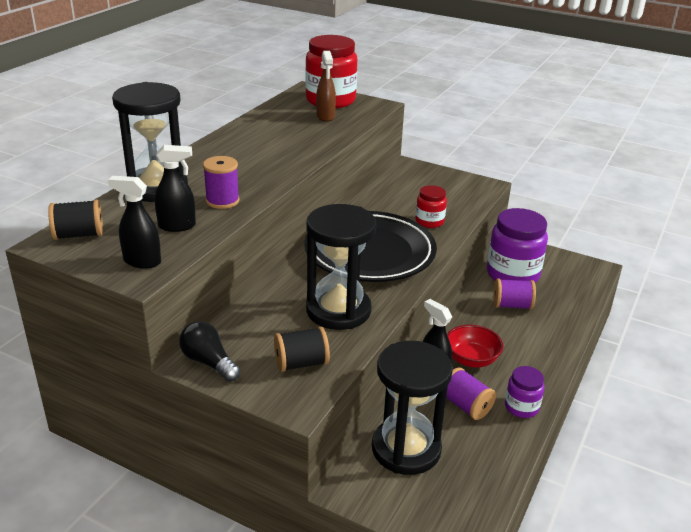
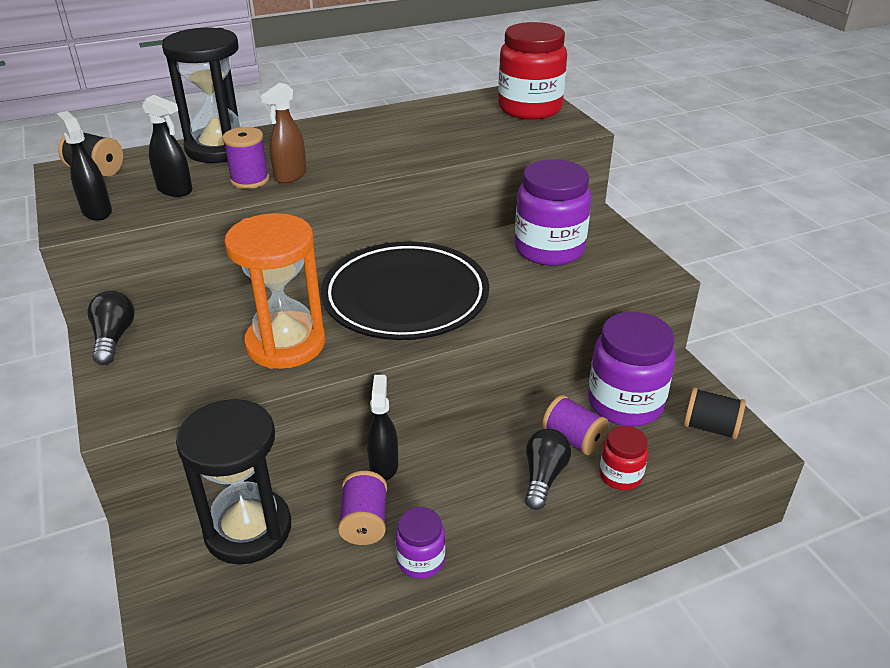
camera: 40 degrees right, 5 degrees up
(301, 363) = (177, 379): black spool -> black spool (710, 427)
(325, 117) = (494, 125): brown spray bottle -> brown spray bottle (290, 176)
(338, 310) = (285, 344): black hourglass -> orange hourglass
(410, 193) = (549, 249): none -> purple jar
(429, 221) = (522, 290): red jar -> red jar (620, 475)
(471, 359) = (440, 475): red bowl -> none
(523, 332) = (543, 476): none -> black light bulb

